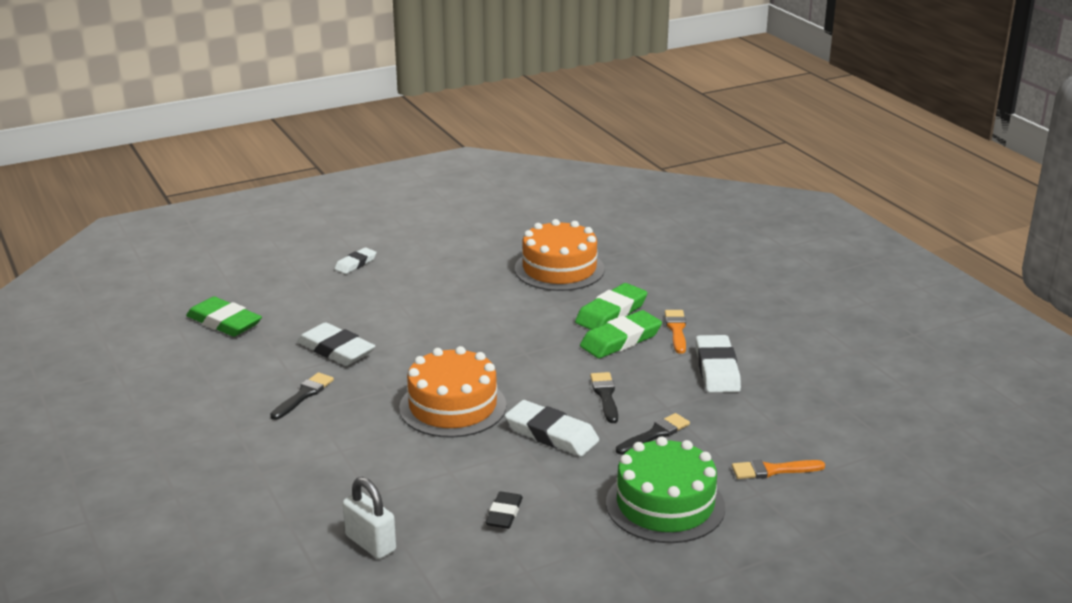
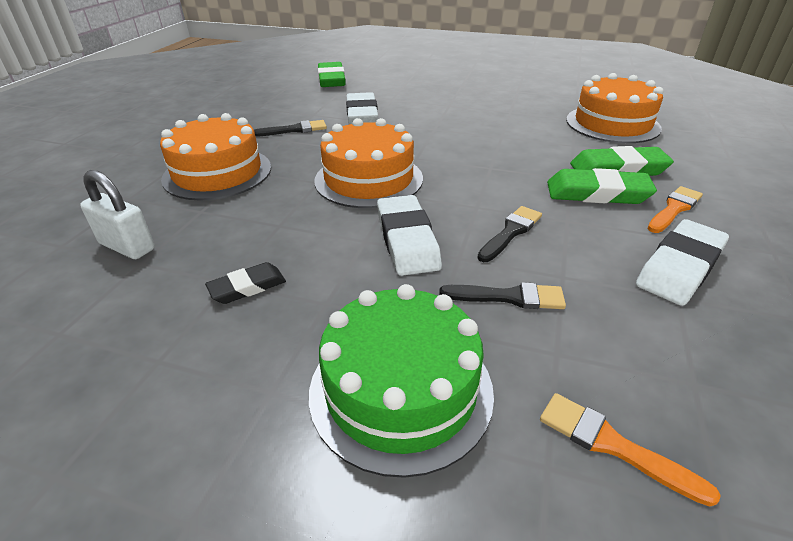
camera: 45 degrees right, 10 degrees up
(318, 464) = (217, 173): none -> orange cake
(355, 264) = (460, 76): white eraser -> none
(370, 543) = (127, 246): white padlock -> white padlock turned 60 degrees counterclockwise

